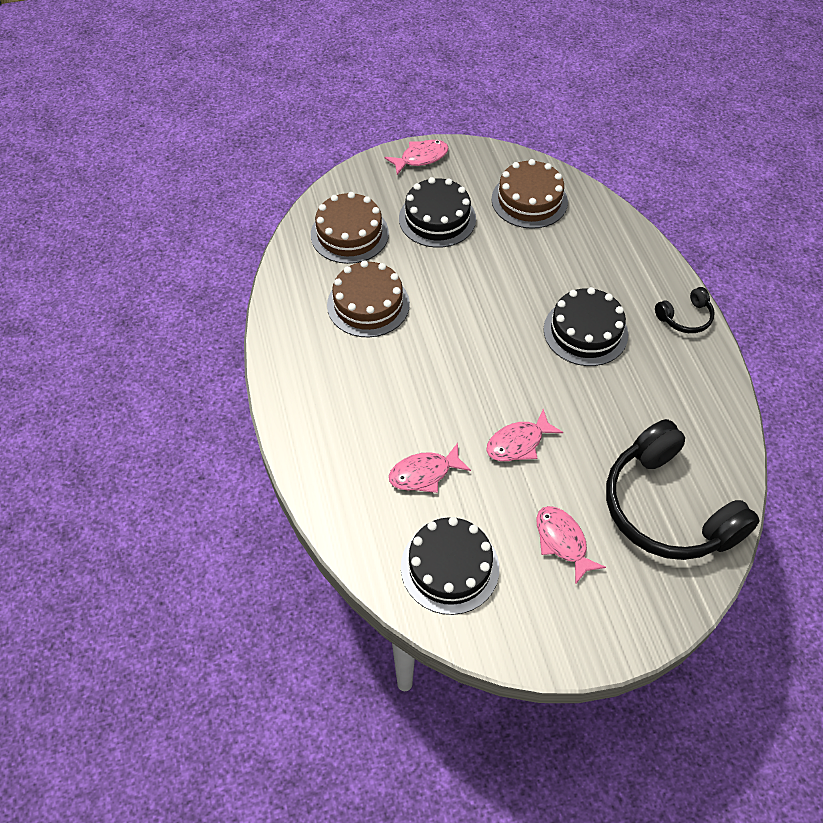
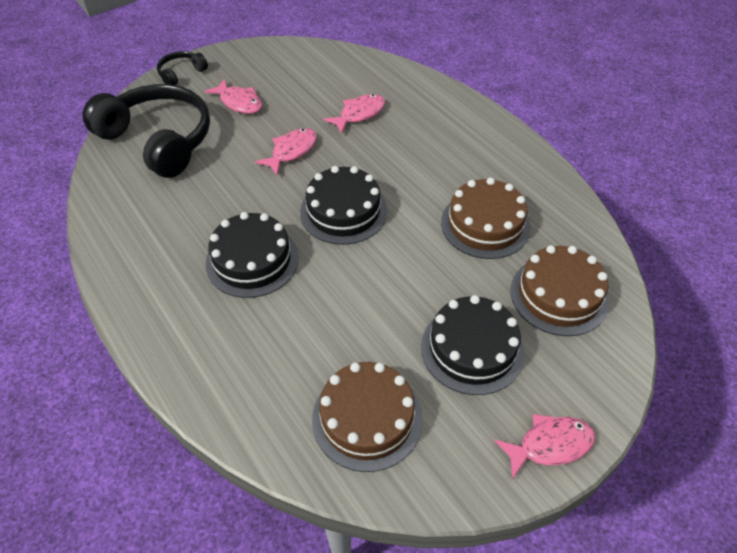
camera: 160 degrees right, 5 degrees down
(421, 158) = (550, 445): pink fish -> pink fish turned 150 degrees counterclockwise
(449, 567) = (316, 72): black cake -> black cake (343, 211)
(685, 317) = (141, 308): black headphones -> black headphones (181, 73)

